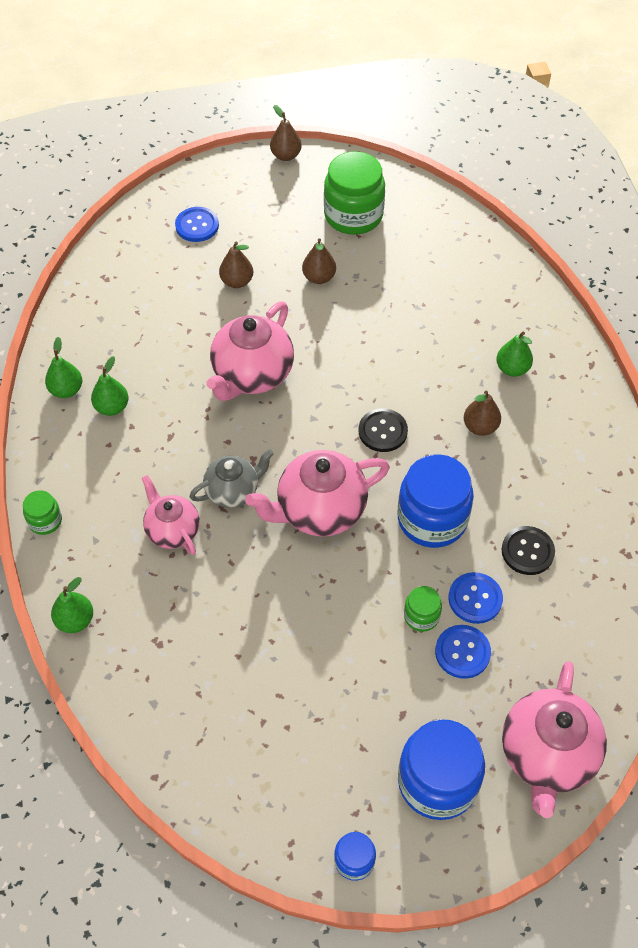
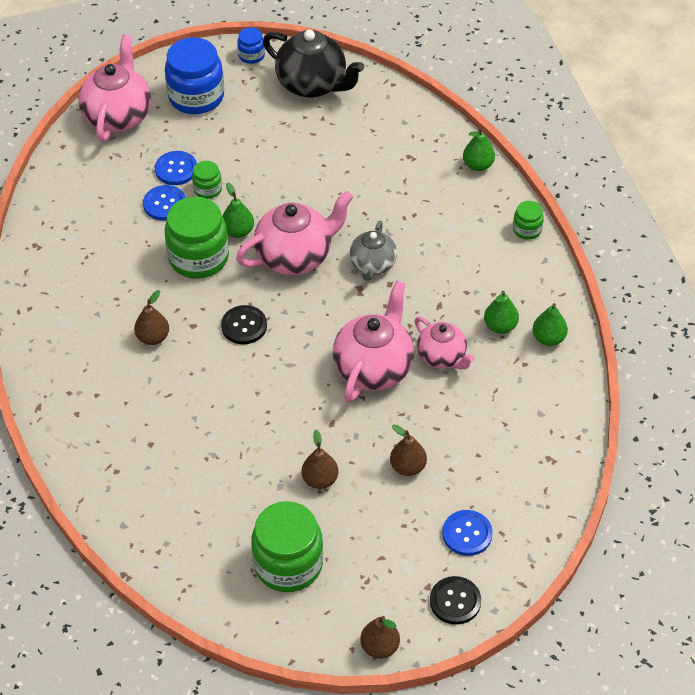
camera: 175 degrees right, 5 degrees down
(172, 530) = (418, 231): pink teapot -> pink teapot (442, 357)
(233, 491) = (373, 265): grey teapot -> grey teapot turned 45 degrees counterclockwise
(268, 788) = (313, 84): none -> black teapot
(432, 519) = (198, 258): blue jar -> green jar
(512, 369) = (118, 396): green pear -> green pear (238, 231)
(527, 551) = (119, 240): black button -> black button (455, 601)

